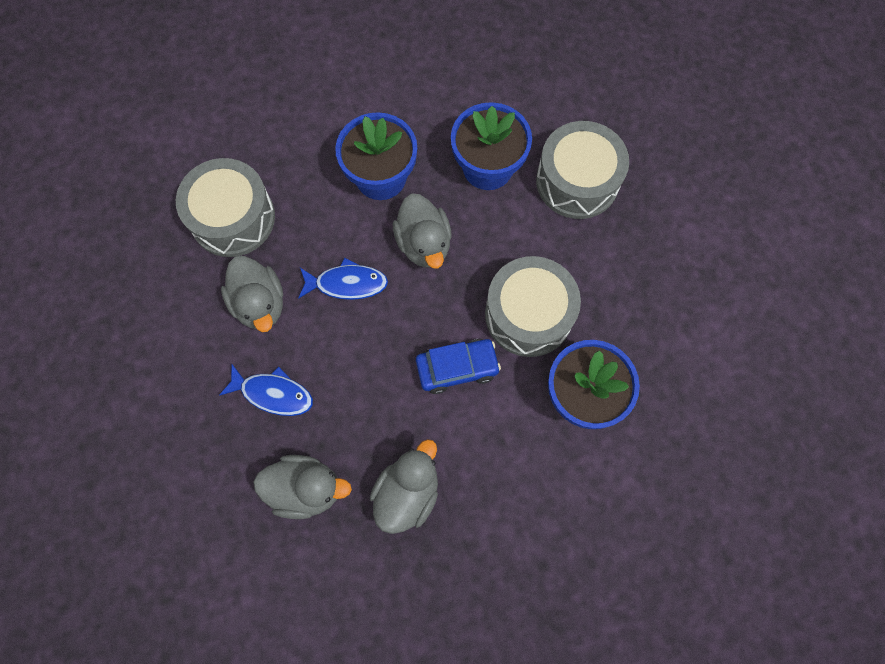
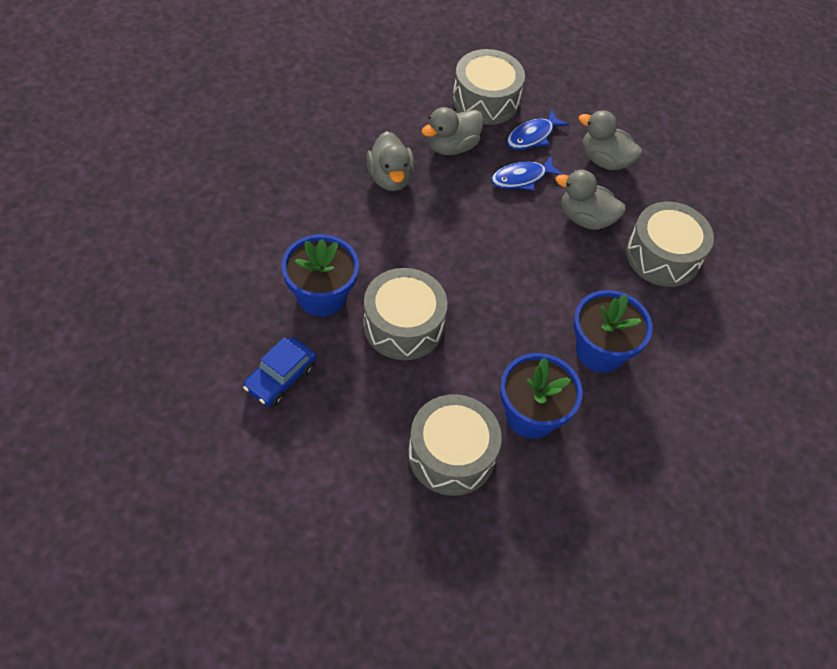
camera: 135 degrees right, 15 degrees down
(206, 530) = (485, 100): none -> grey drum
(347, 283) = (545, 265): blue fish -> blue fish (532, 136)
(424, 243) = (521, 324): grey duck -> grey duck (604, 160)
(457, 368) = (422, 261): blue car -> blue car (280, 377)

